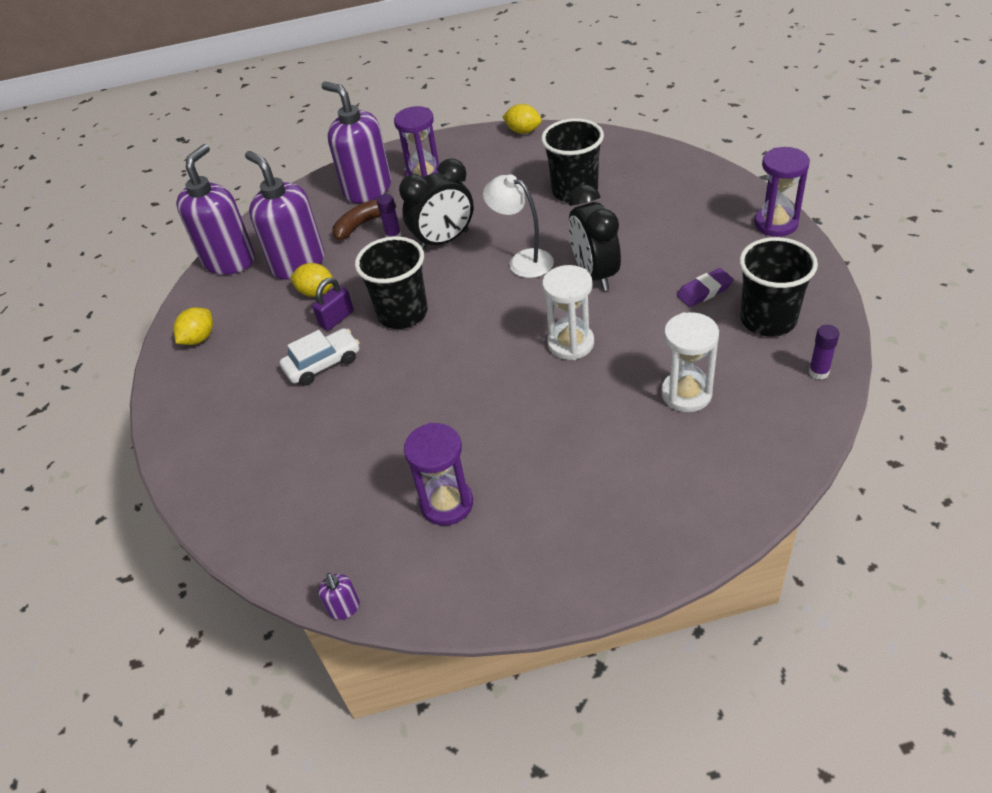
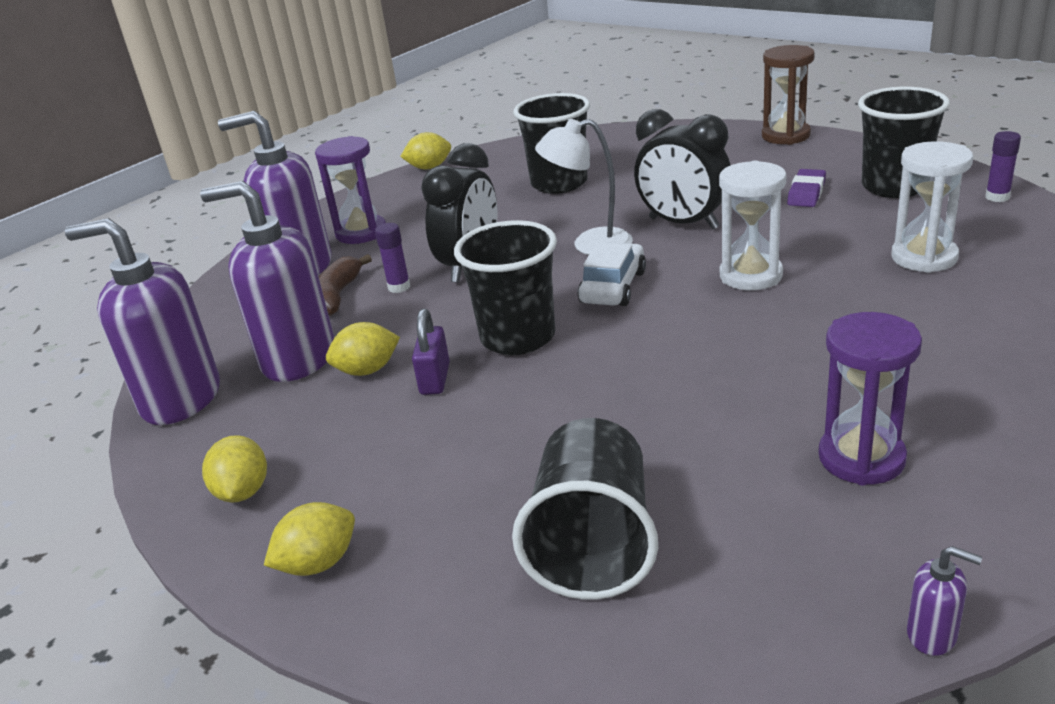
camera: 40 degrees left, 15 degrees down
(186, 399) = (318, 563): none -> yellow lemon
(230, 261) = (180, 399): purple soap dispenser -> purple soap dispenser turned 60 degrees counterclockwise
(285, 465) = (593, 544): none -> black cup
(323, 364) = (483, 424): white car -> white car (613, 287)
(776, 224) = (785, 136): purple hourglass -> brown hourglass

